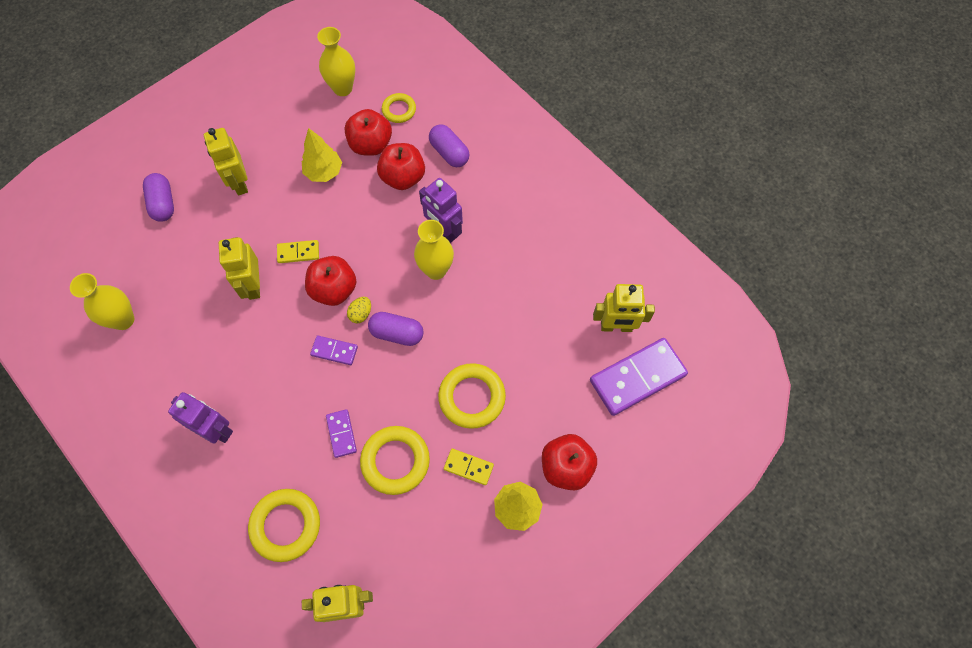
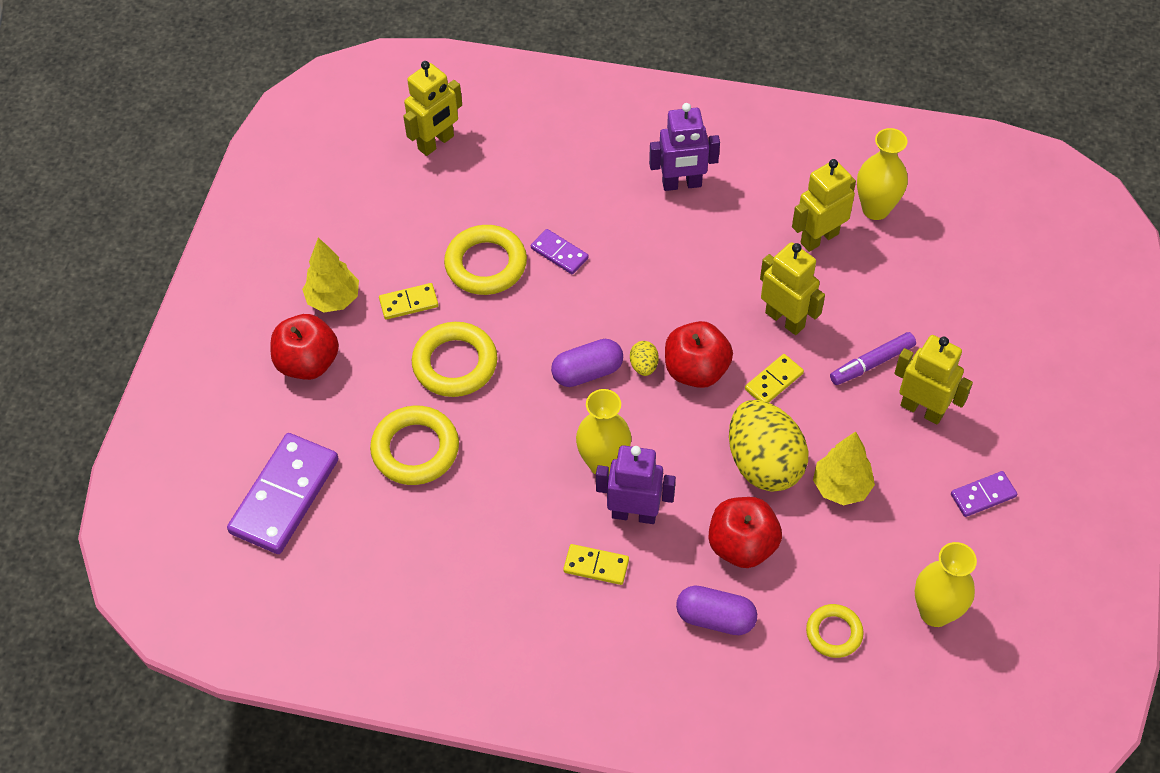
camera: 145 degrees right, 10 degrees down
(163, 203) = (975, 333): purple capsule -> none
(236, 225) = (872, 363): none -> purple marker
(286, 525) = (542, 160): yellow ring -> yellow ring (415, 449)
(334, 351) = (636, 315): purple domino -> purple domino (983, 495)
(350, 211) = (764, 463): none -> yellow egg
(371, 145) = (821, 560): red apple -> none
(487, 217) = (596, 566): none -> yellow domino
(616, 327) = (344, 536): yellow robot -> yellow robot (819, 238)

